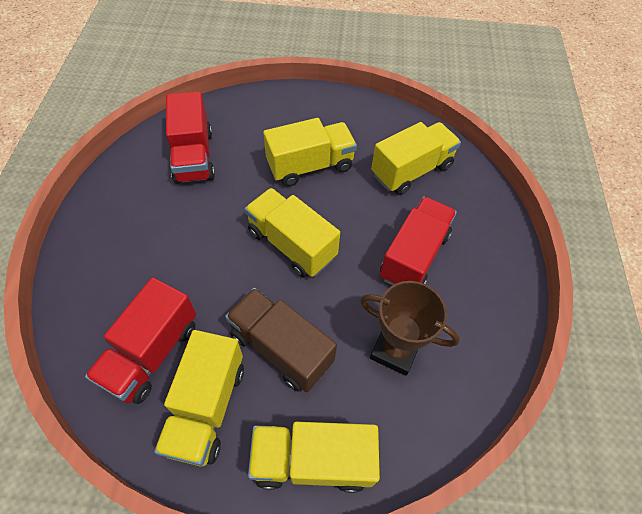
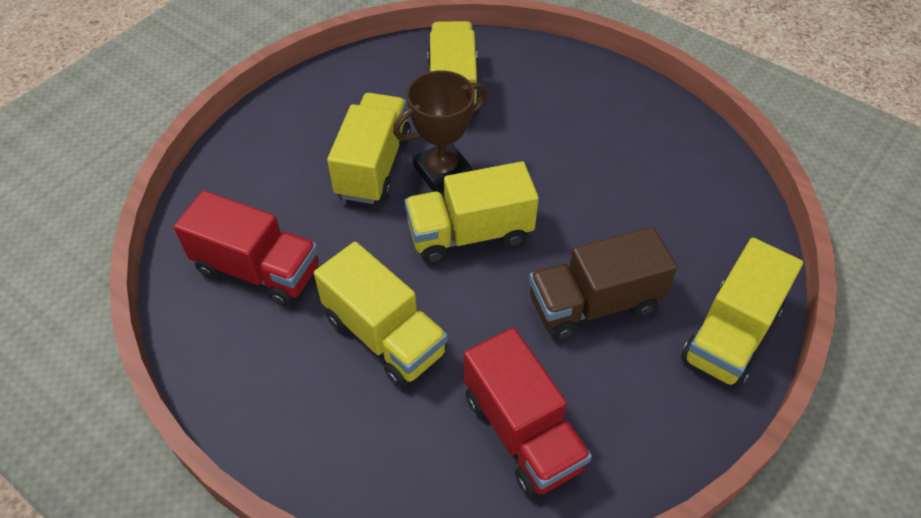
camera: 55 degrees left, 5 degrees down
(207, 407) = (623, 402): yellow truck -> yellow truck (384, 335)
(395, 350) = (653, 213): brown trophy -> brown trophy (442, 172)
(414, 256) = (559, 143): red truck -> none

